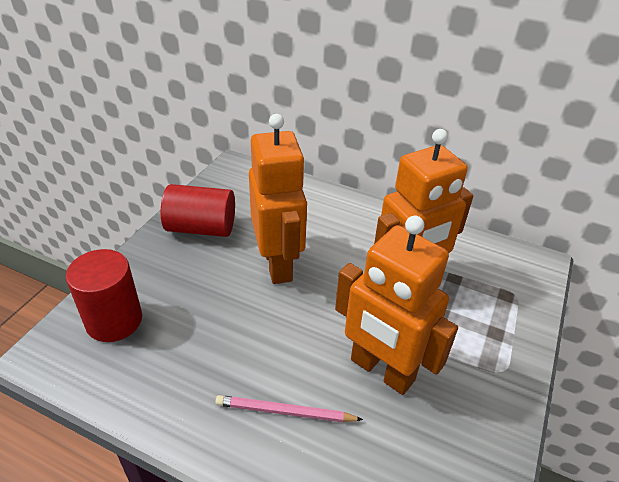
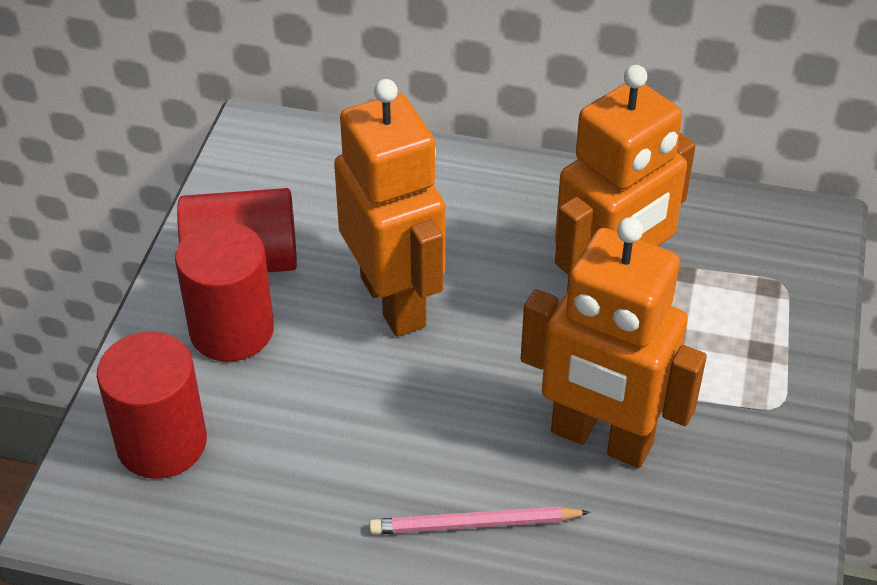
camera: 10 degrees left, 5 degrees up
(181, 263) = (231, 330): none -> red cylinder

